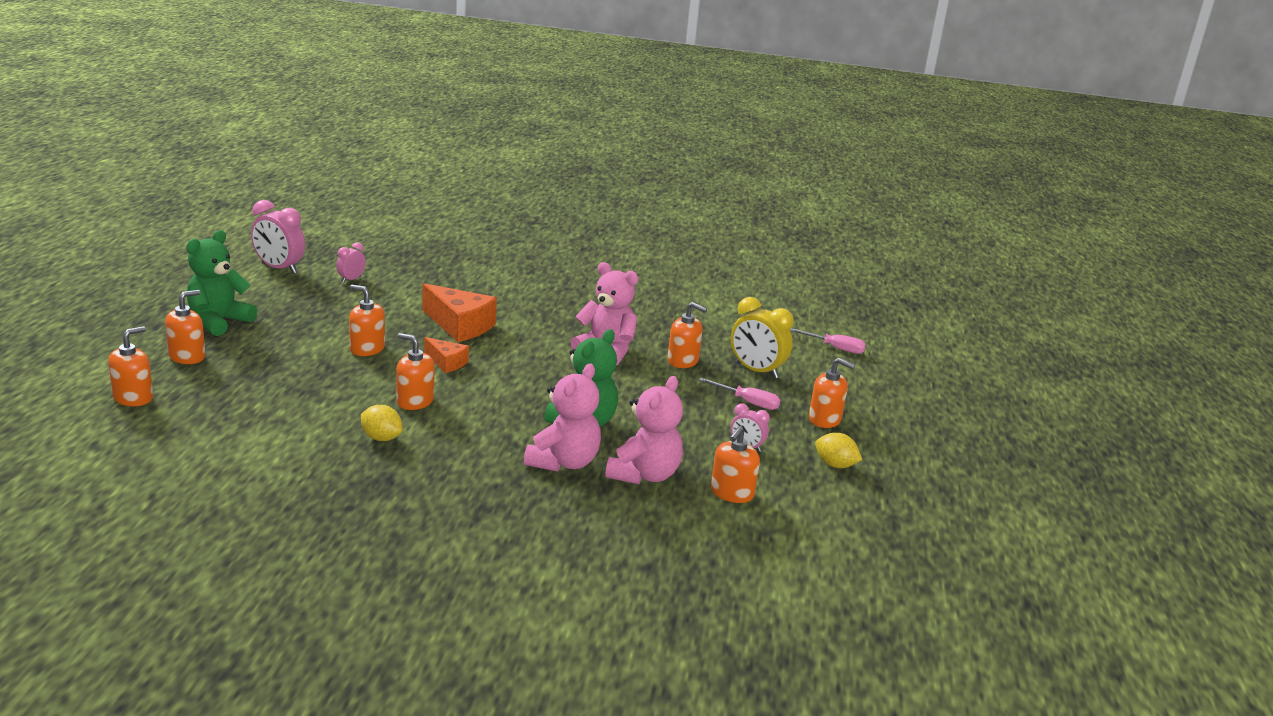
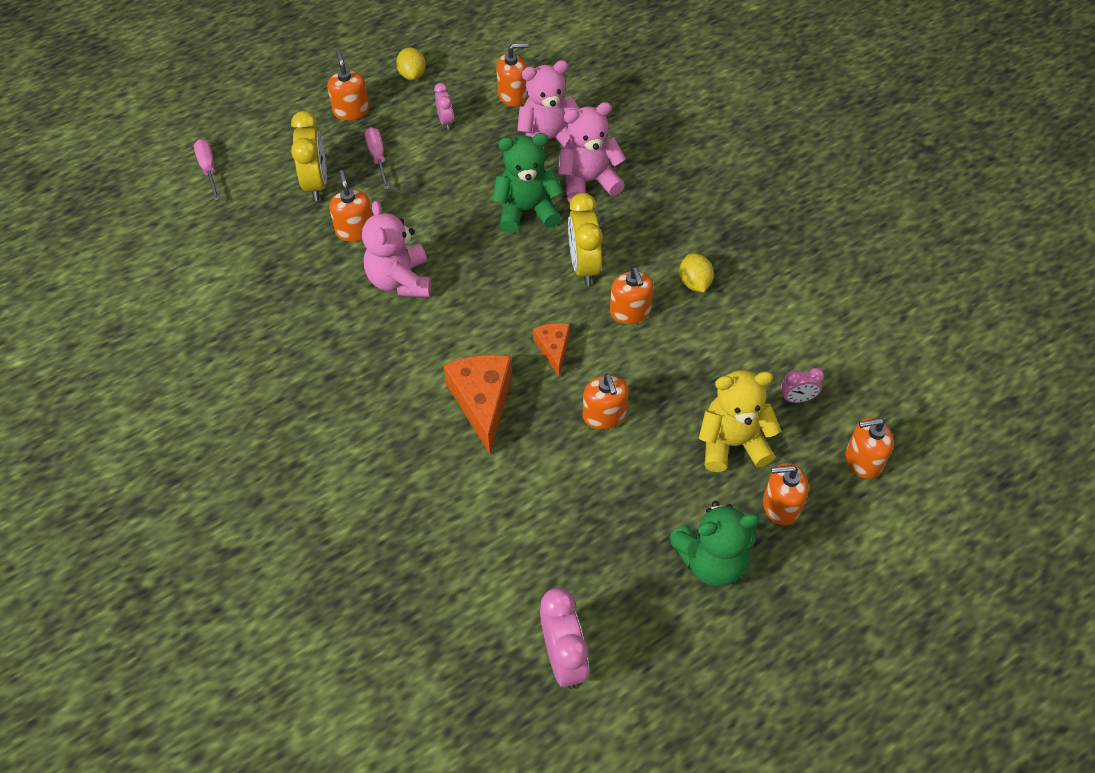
camera: 130 degrees left, 30 degrees up
(253, 369) = (732, 443): none -> yellow teddy bear
(351, 279) = (505, 572): pink clock -> pink clock (797, 399)
(488, 410) = (583, 266): none -> yellow clock

